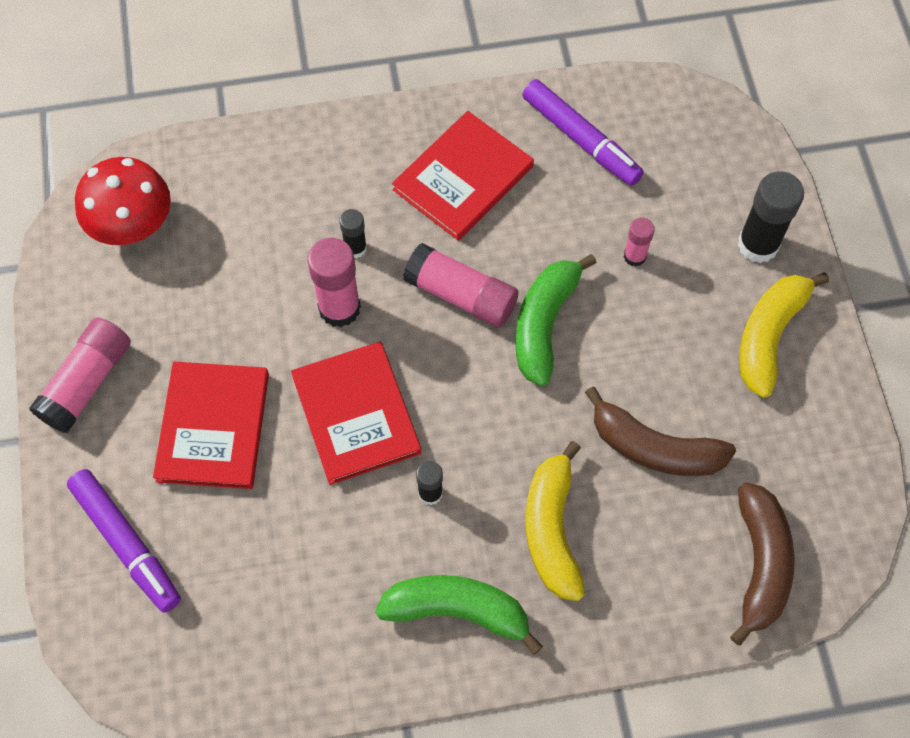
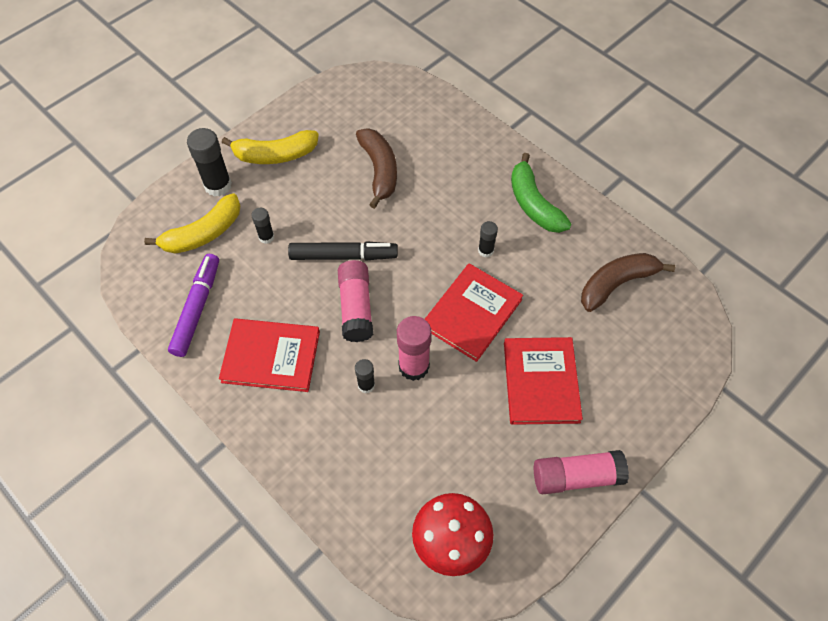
camera: 125 degrees left, 5 degrees down
(126, 543) = (641, 377): purple marker -> none
(213, 427) = (541, 382): red book -> red book turned 60 degrees counterclockwise
(544, 324) = (343, 256): green banana -> black marker
(552, 529) = (459, 189): yellow banana -> yellow banana (203, 233)
(634, 256) = (266, 237): pink glue stick -> black glue stick
(760, 564) = (406, 104): brown banana -> brown banana (617, 284)

